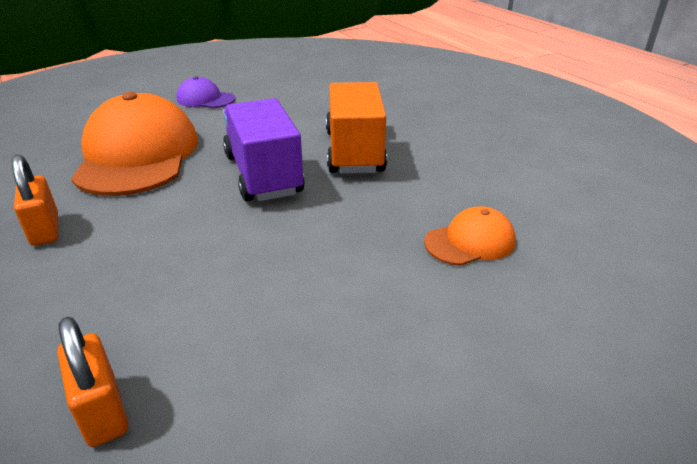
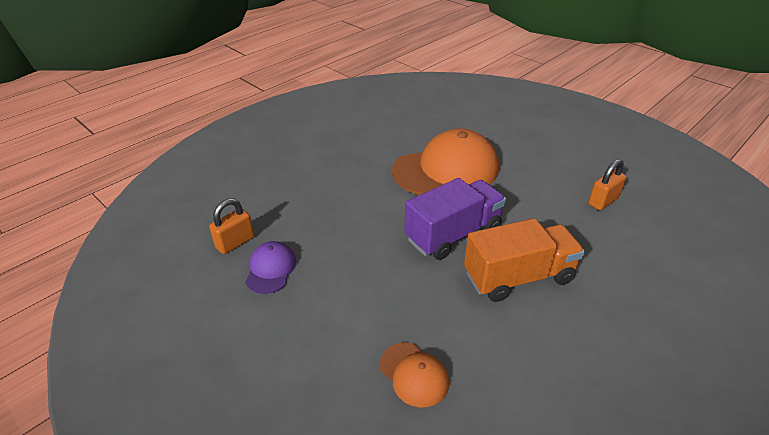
camera: 75 degrees right, 5 degrees up
(45, 230) = (353, 170): orange padlock -> orange padlock (603, 201)
(205, 99) = (551, 168): purple cap -> purple cap (271, 269)

